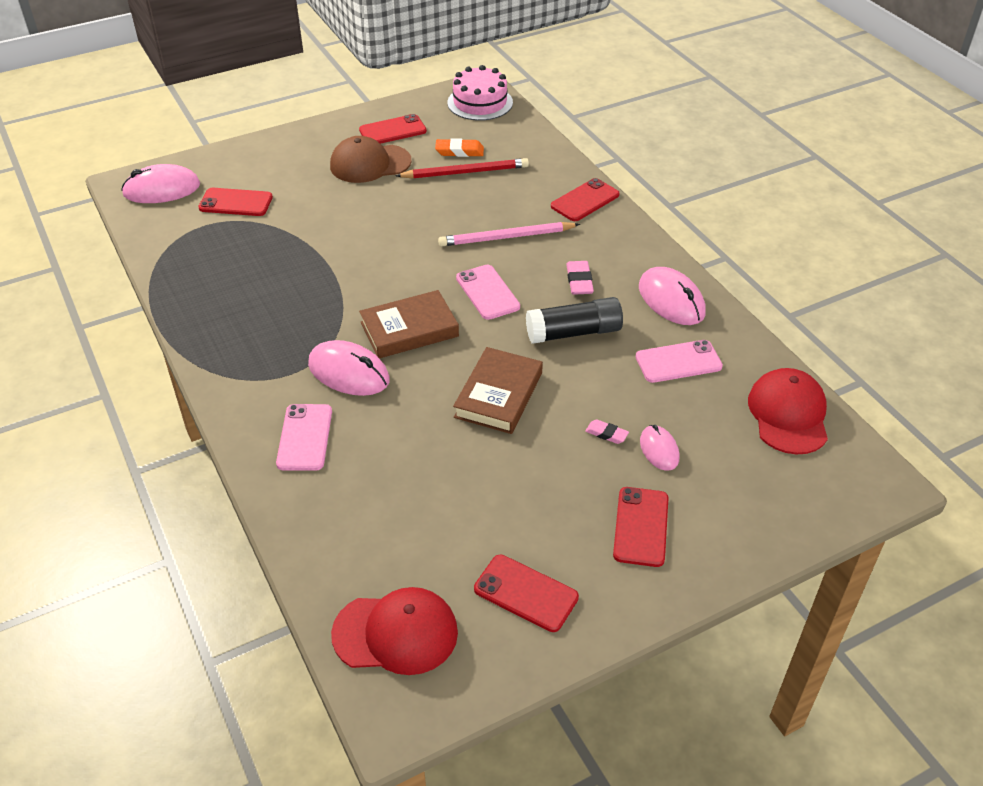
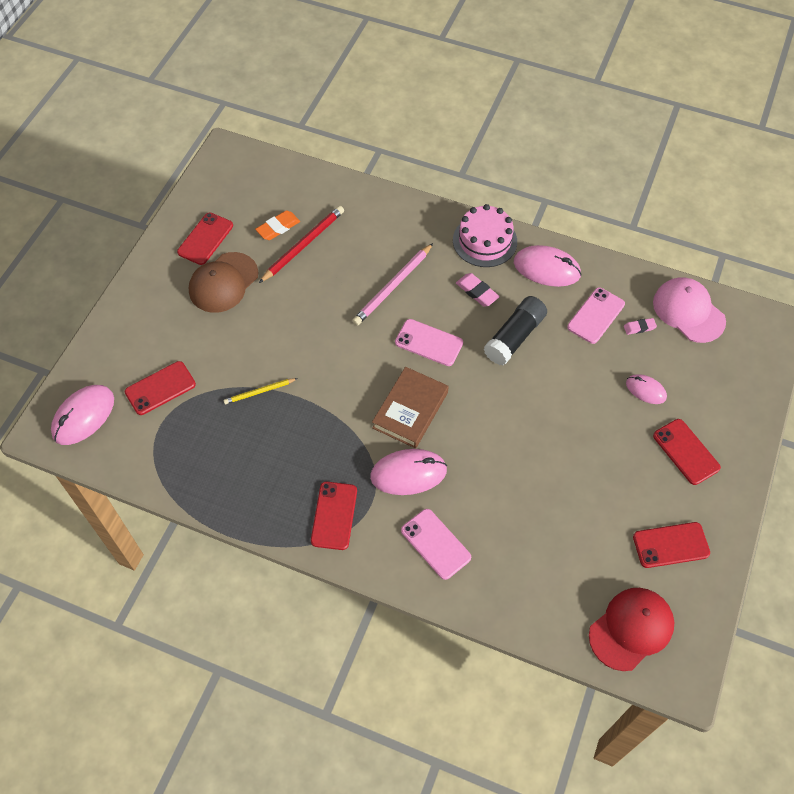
camera: 40 degrees left, 15 degrees up
(304, 246) = (259, 392): none -> yellow pencil
(480, 102) = (243, 169): pink cake -> pink cake (485, 241)
(498, 395) = (518, 420): brown book -> none
(585, 200) = (412, 218): red phone -> red phone (334, 515)
(606, 434) = (607, 401): pink eraser -> pink eraser (639, 327)
(788, 414) = (688, 311): red cap -> pink cap

